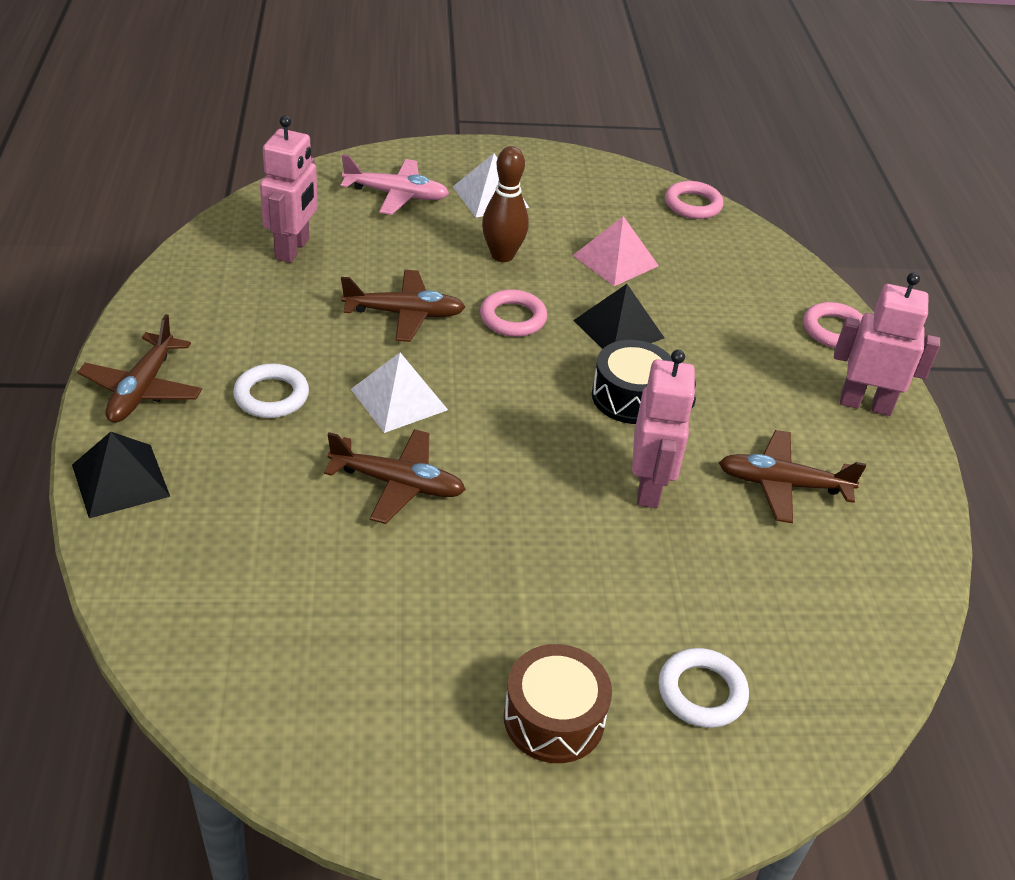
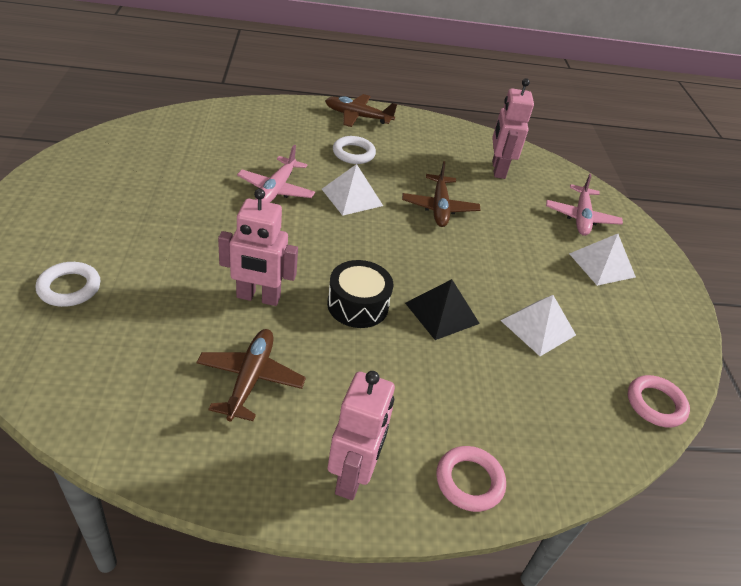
camera: 90 degrees right, 0 degrees up
(120, 480) = (289, 109): black pyramid -> none
(293, 249) = (498, 169): pink robot -> pink robot turned 75 degrees clockwise
(398, 484) = (276, 189): brown plane -> pink plane
(502, 255) = (522, 261): brown bowling pin -> none
(513, 318) = (444, 256): pink ring -> none
(554, 718) = (80, 224): brown drum -> none
(615, 260) = (538, 327): pink pyramid -> white pyramid

